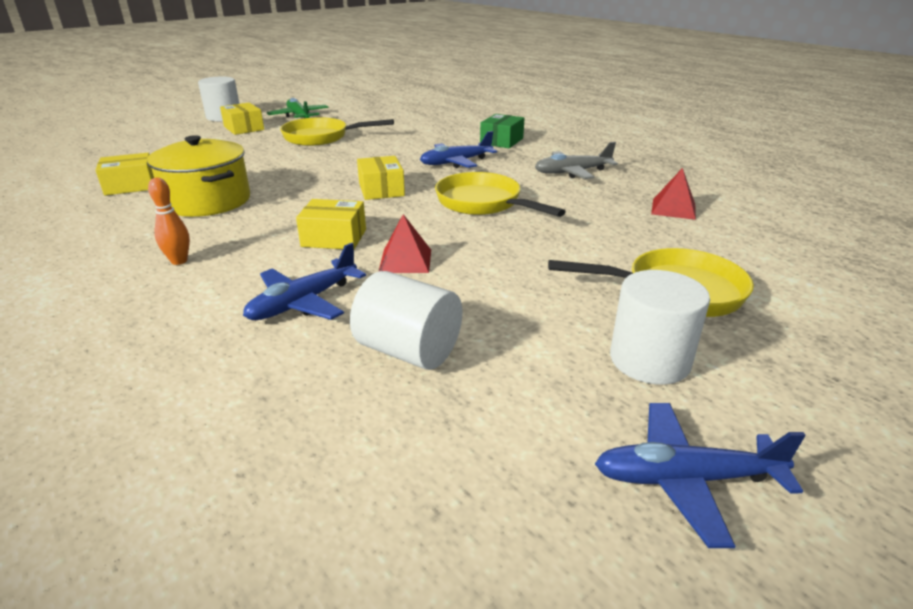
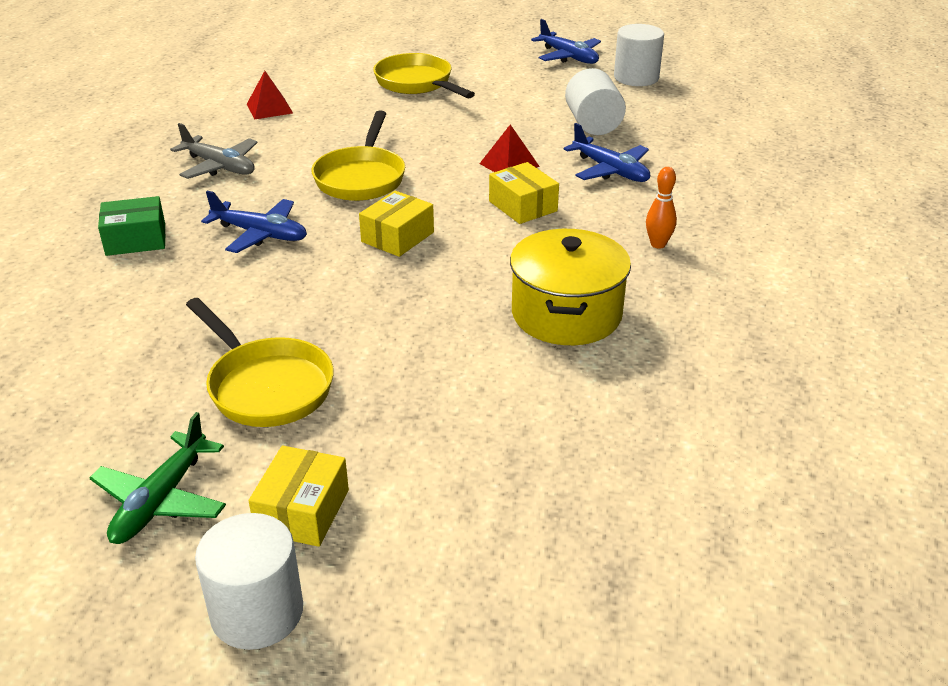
camera: 130 degrees left, 5 degrees up
(131, 186) = (621, 402): yellow box -> none
(303, 303) = (611, 170): blue plane -> blue plane turned 45 degrees clockwise
(649, 360) = (501, 76): white cylinder -> white cylinder (636, 77)

